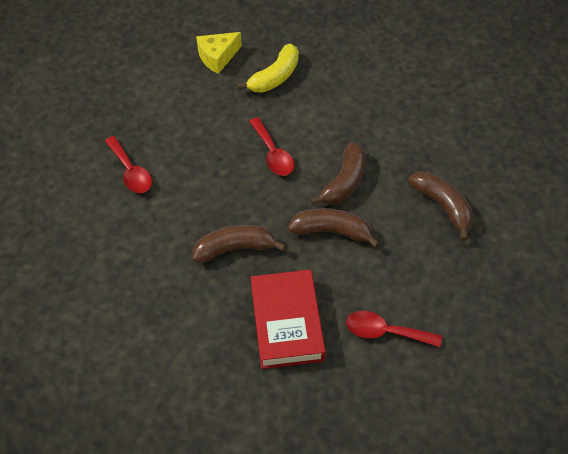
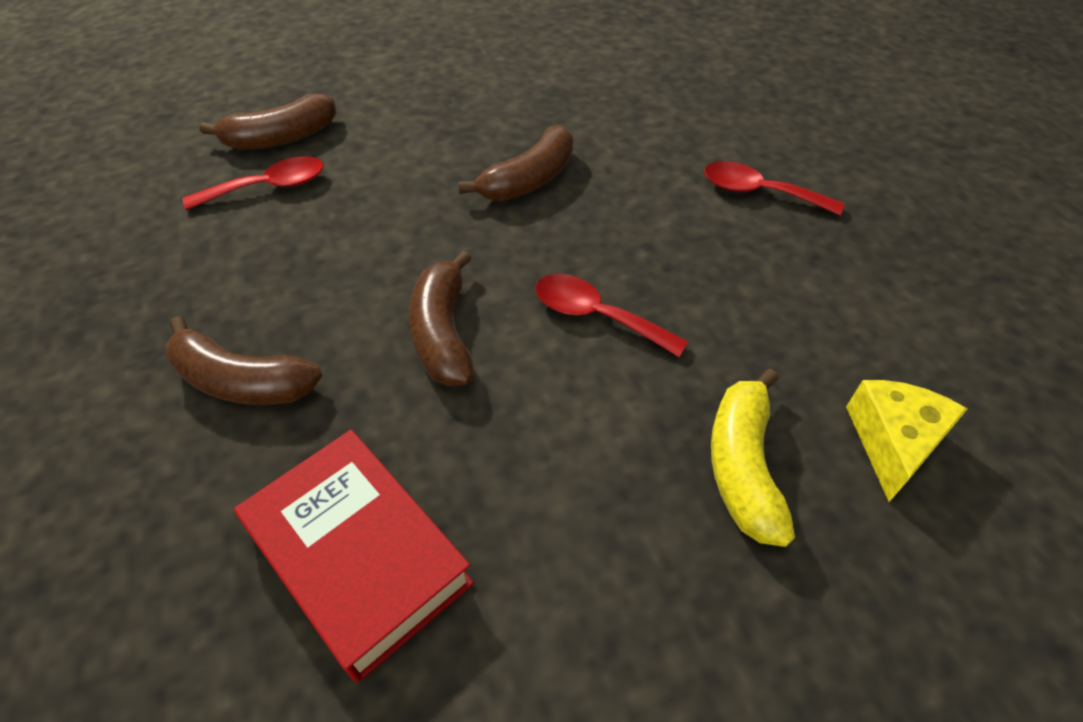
camera: 145 degrees right, 5 degrees down
(286, 323) = (401, 146): red book -> red book (359, 556)
(331, 231) = (413, 256): brown banana -> brown banana (281, 138)

